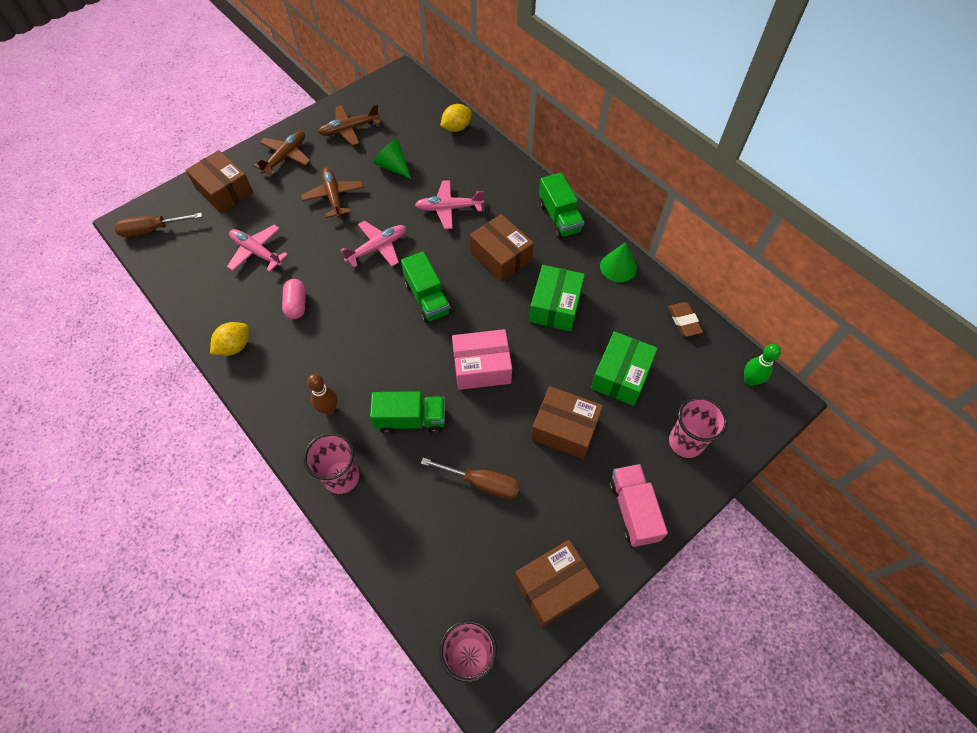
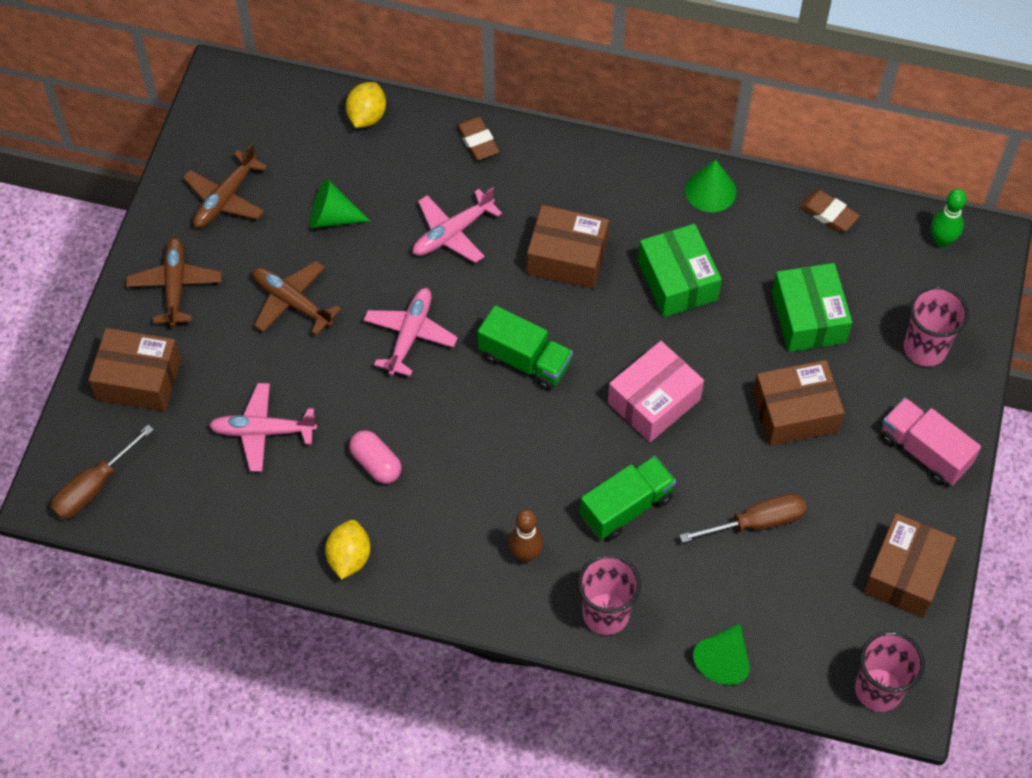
camera: 35 degrees left, 0 degrees up
(386, 559) = (723, 659): none -> green cone
(504, 170) = (477, 141): none -> brown eraser
(559, 217) = (595, 167): green truck -> none

